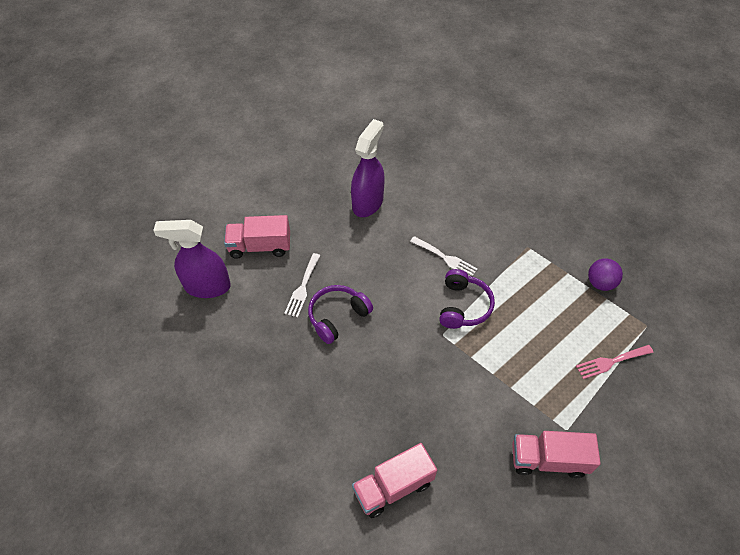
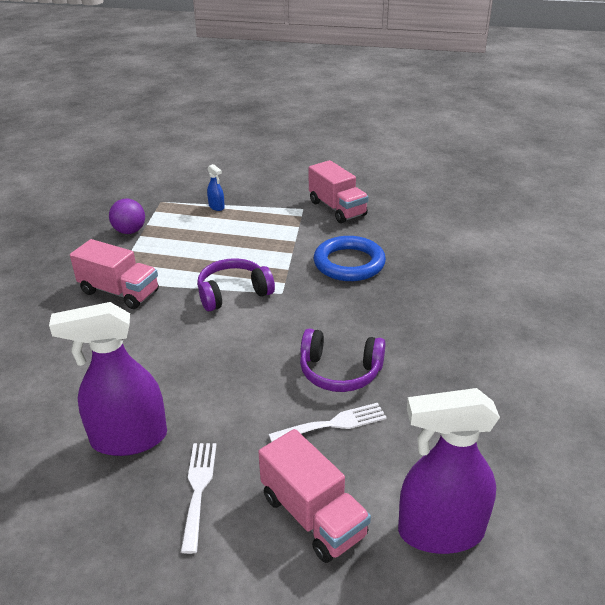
camera: 125 degrees left, 20 degrees down
(207, 286) = (440, 531): purple spray bottle -> purple spray bottle turned 120 degrees clockwise
(393, 486) = (454, 262): pink truck -> pink truck (119, 292)
(446, 258) = (176, 328): white fork -> white fork (198, 489)
(449, 404) = (349, 263): none -> blue ring
(611, 362) = (216, 207): pink fork -> blue spray bottle

